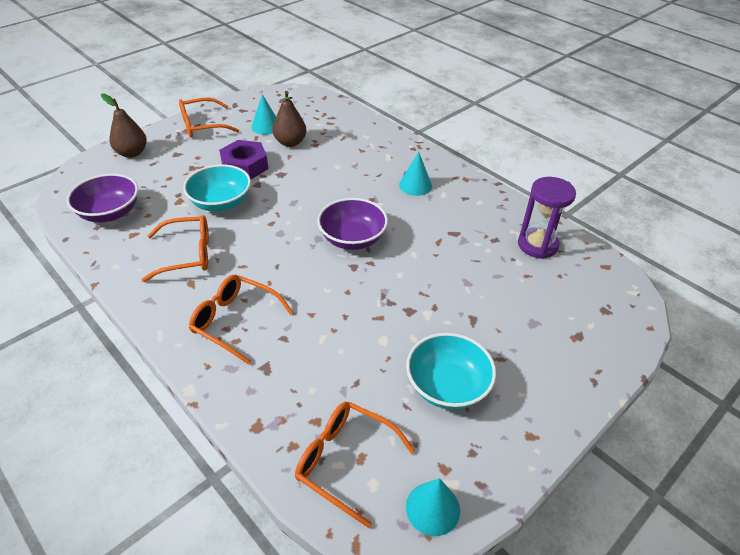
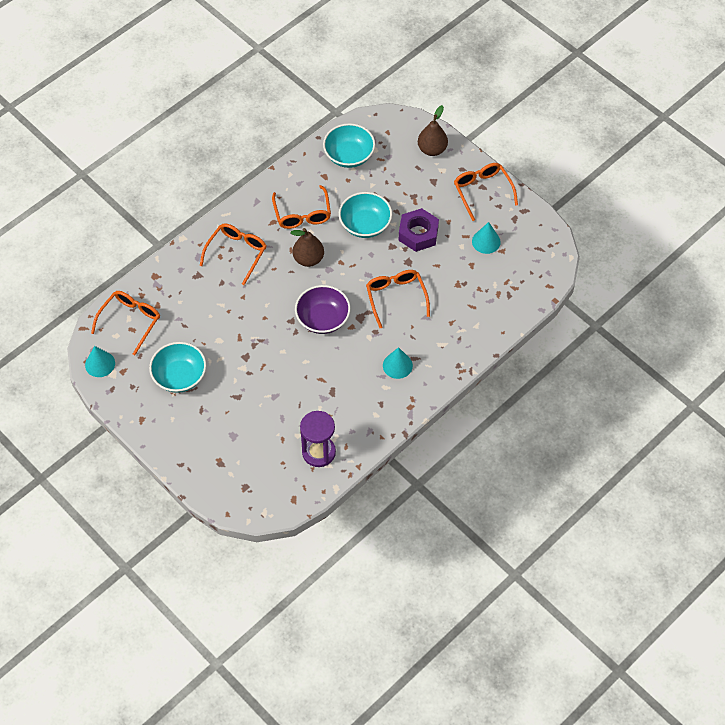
camera: 90 degrees right, 15 degrees up
(110, 213) = (349, 155): purple bowl -> turquoise bowl
(290, 142) = (459, 264): brown pear -> brown pear (308, 259)
(327, 183) = (396, 297): none -> orange glasses

